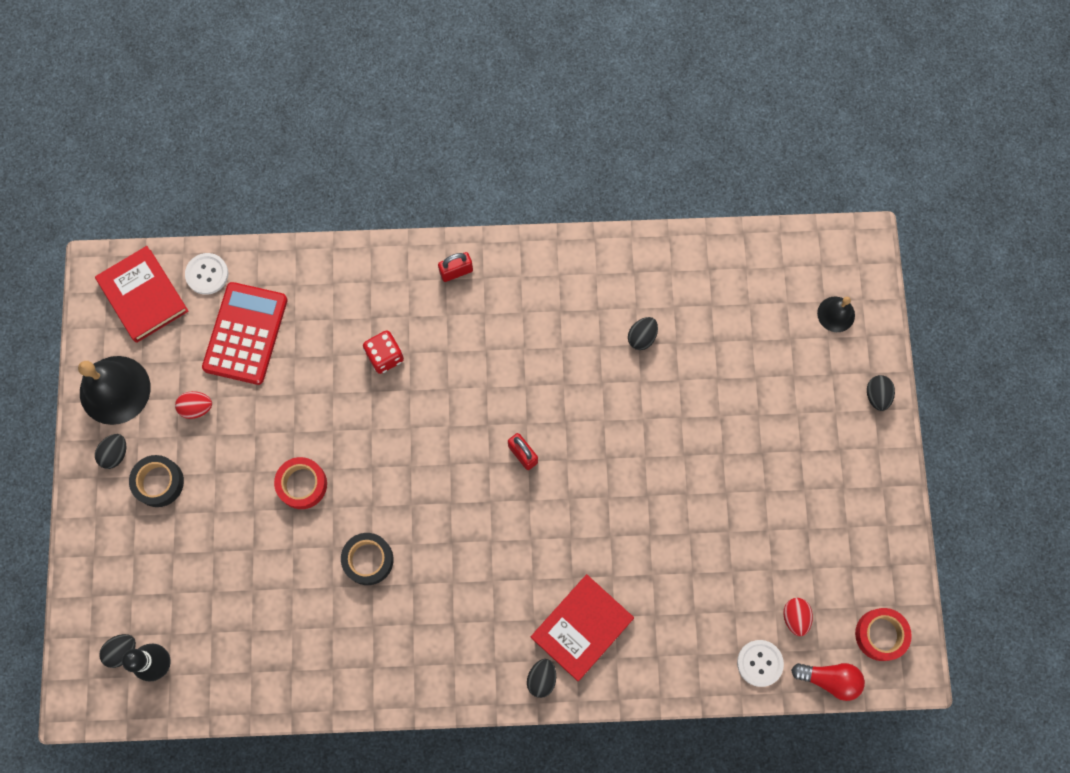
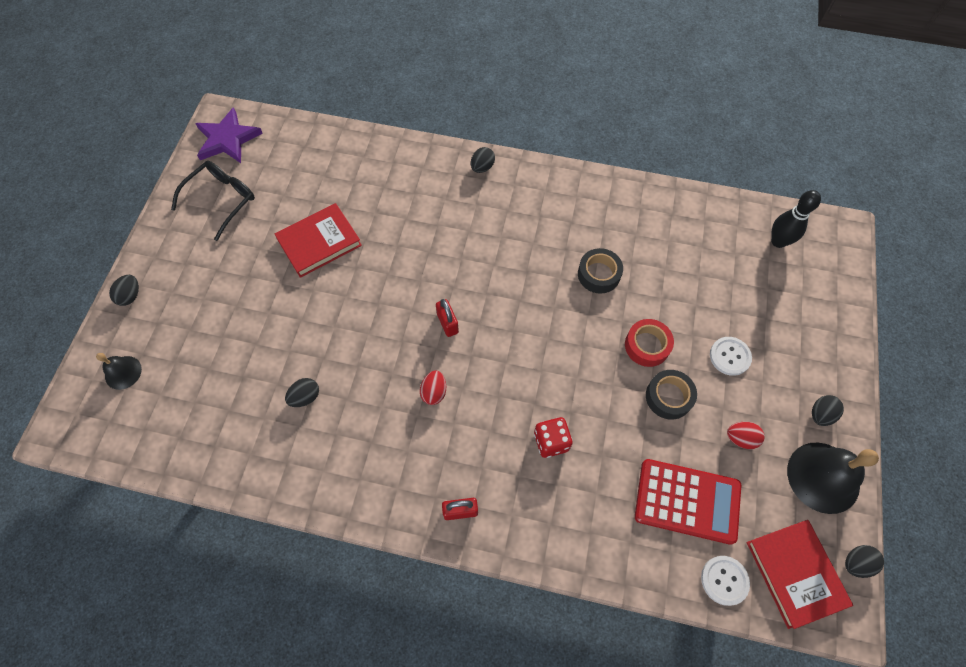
camera: 165 degrees left, 10 degrees down
(122, 651) = (809, 256): black egg -> black egg (856, 563)
(159, 482) = (778, 379): black tape -> black tape (668, 397)
(246, 333) = (687, 501): red calculator -> red calculator turned 105 degrees counterclockwise
(582, 628) = (441, 191): red book -> red book (319, 242)
(759, 663) = (321, 142): white button -> white button (730, 356)
(795, 617) = (282, 162): red egg -> red egg (434, 392)
(829, 679) = (277, 123): red light bulb -> none
(841, 542) = (222, 200): none -> black glasses
(880, 635) = (227, 139): red tape -> purple star

